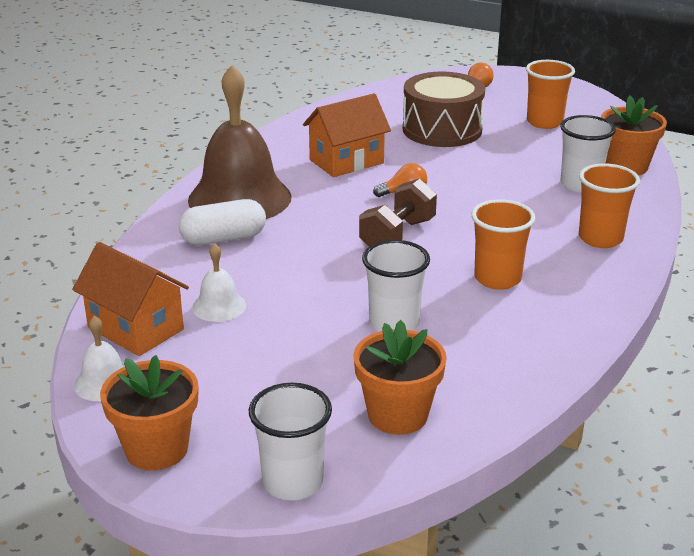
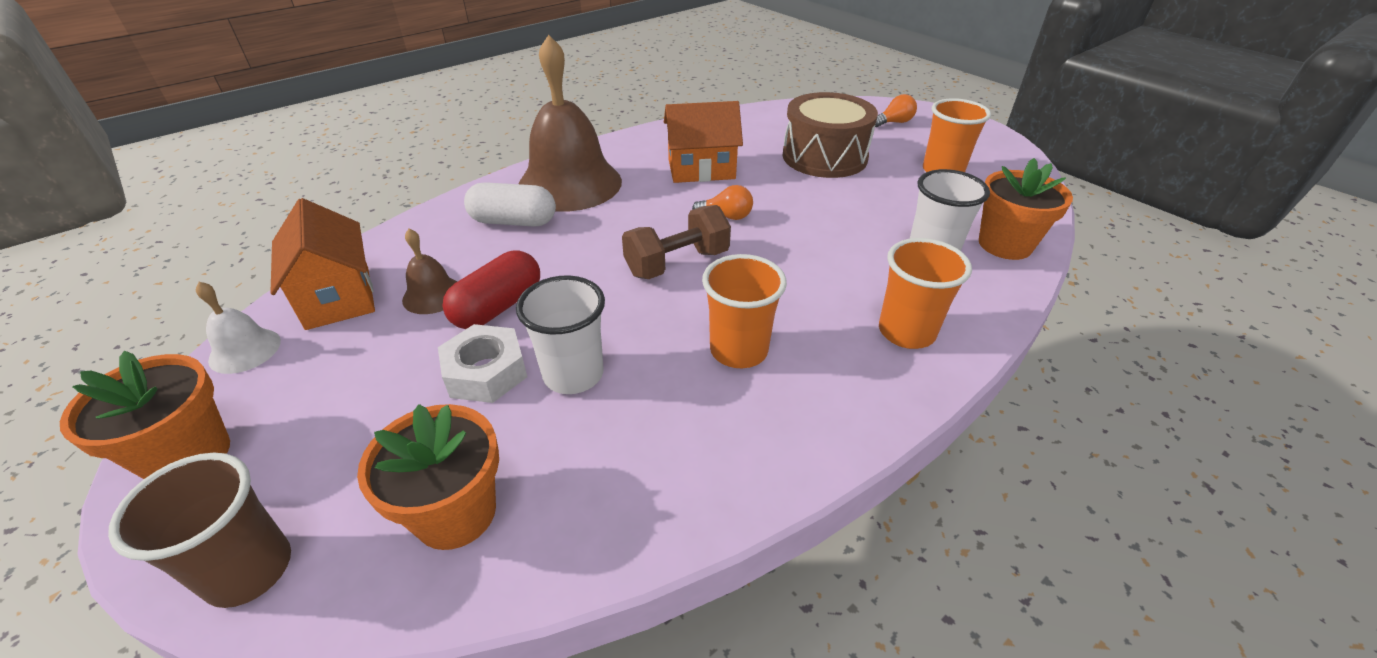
camera: 25 degrees right, 10 degrees up
(219, 306) = (432, 295): white bell -> brown bell
(285, 299) = (498, 307): none -> red capsule
(292, 482) = (249, 570): white cup -> brown cup
(326, 340) = (486, 372): none -> white nut

